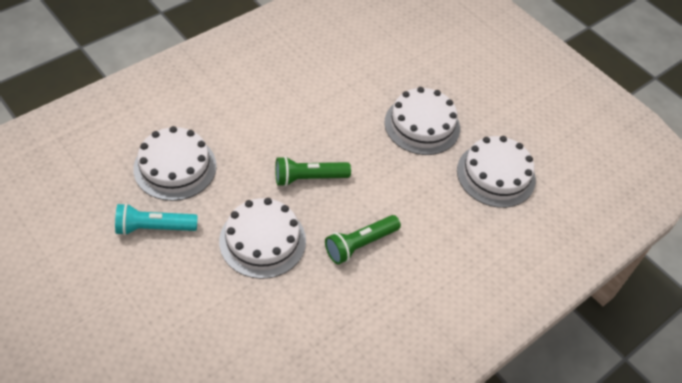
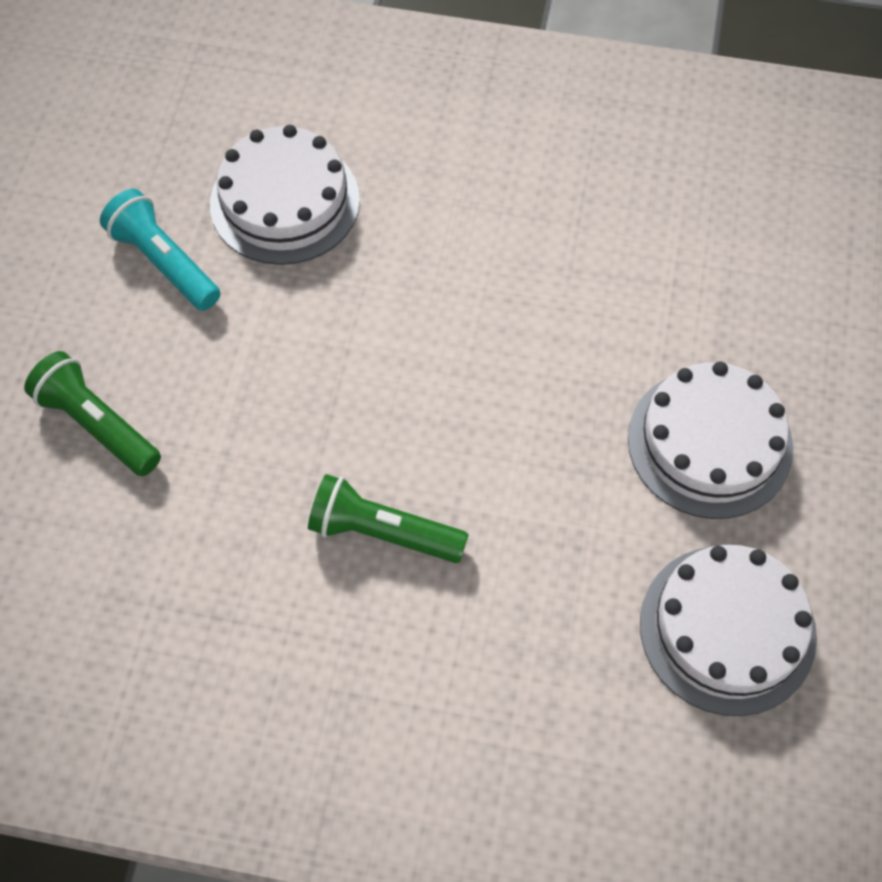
camera: 55 degrees right, 10 degrees up
(262, 240) = (266, 402): white cake -> none
(308, 178) = (435, 372): green flashlight -> green flashlight (97, 424)

